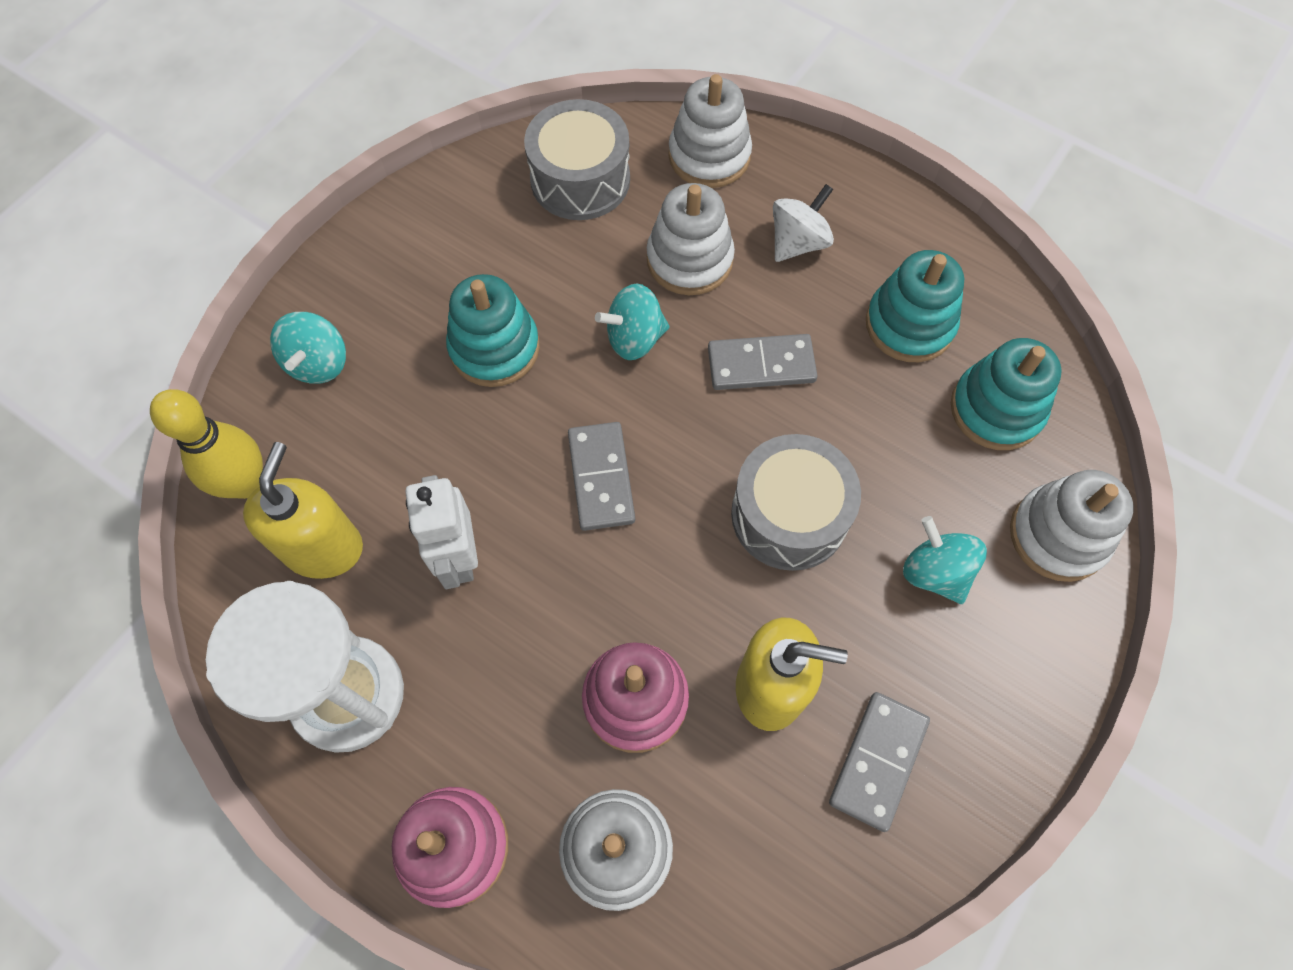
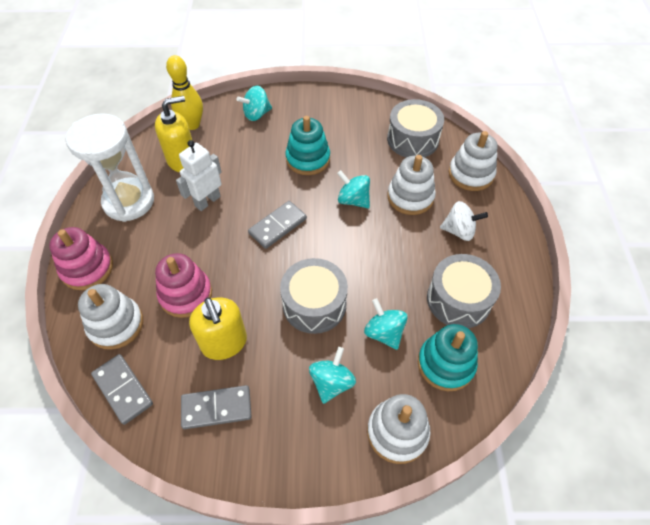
camera: 55 degrees right, 10 degrees down
(761, 365) = (381, 252): grey domino -> grey domino (123, 389)
(899, 452) = (384, 332): none -> turquoise spinning top
(909, 324) = (458, 300): turquoise stacking toy -> grey drum

